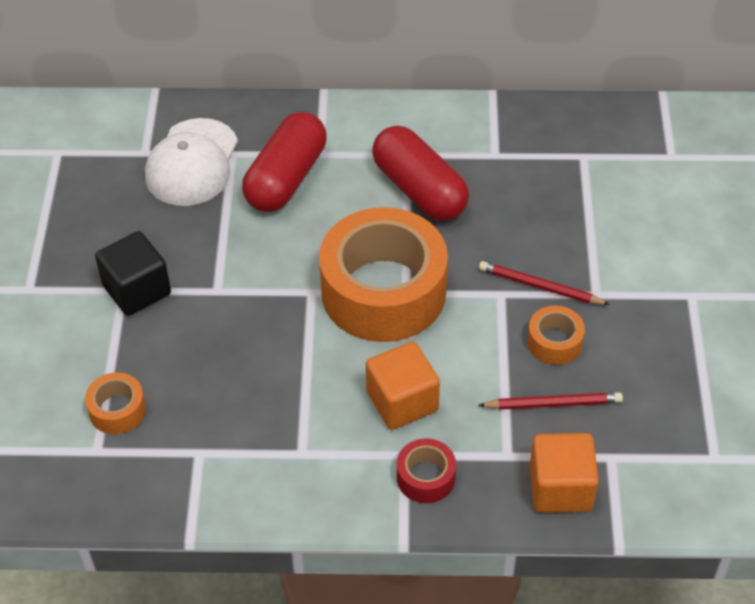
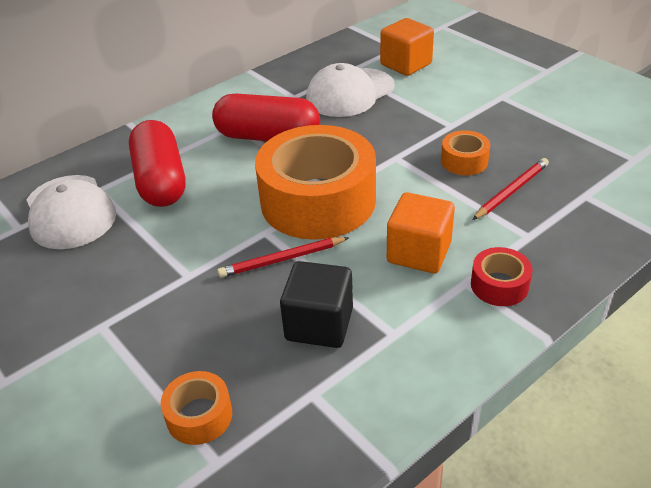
camera: 40 degrees left, 10 degrees down
(137, 290) = (115, 317): black cube -> black cube (319, 324)
(540, 286) = (414, 140): red pencil -> red pencil (282, 259)
(551, 187) = (350, 93): none -> white cap
(560, 488) = (585, 231): orange cube -> orange cube (406, 64)

